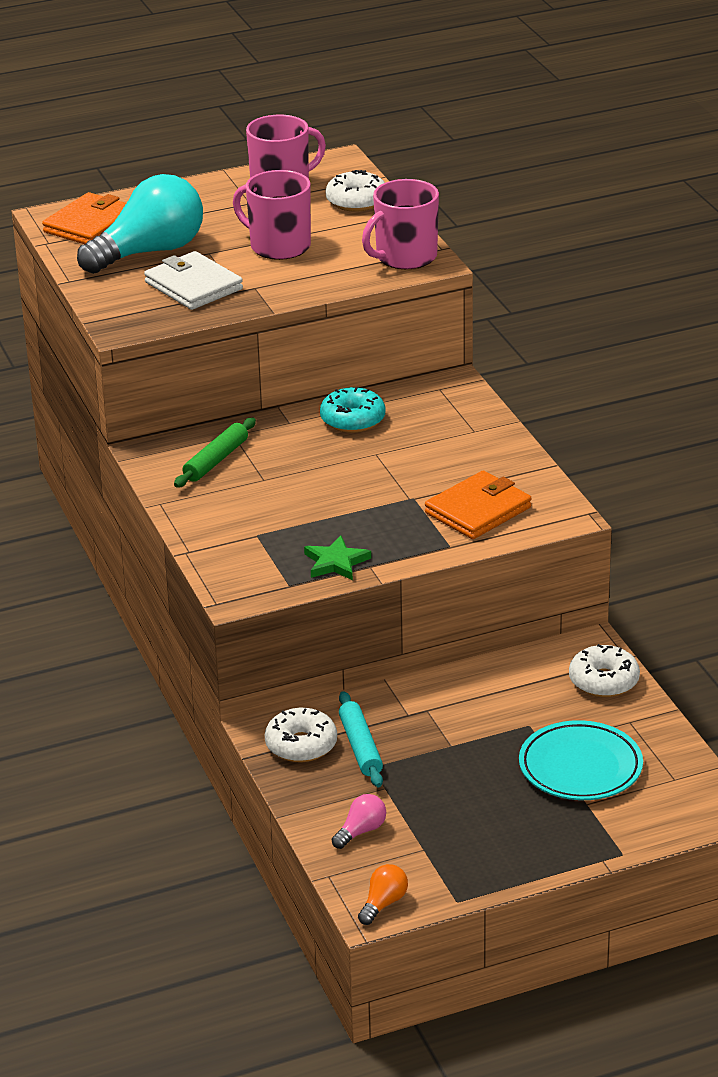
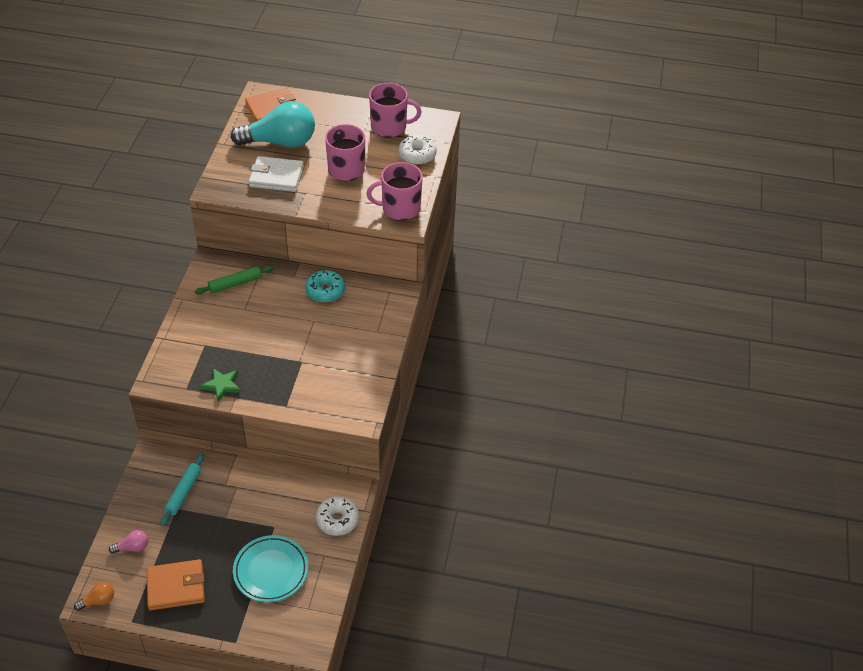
camera: 30 degrees right, 15 degrees up
(193, 286) = (276, 177): white wallet -> white wallet turned 75 degrees counterclockwise
(301, 745) = (159, 474): white donut -> none
(478, 510) = (324, 388): orange wallet -> orange wallet (176, 586)

